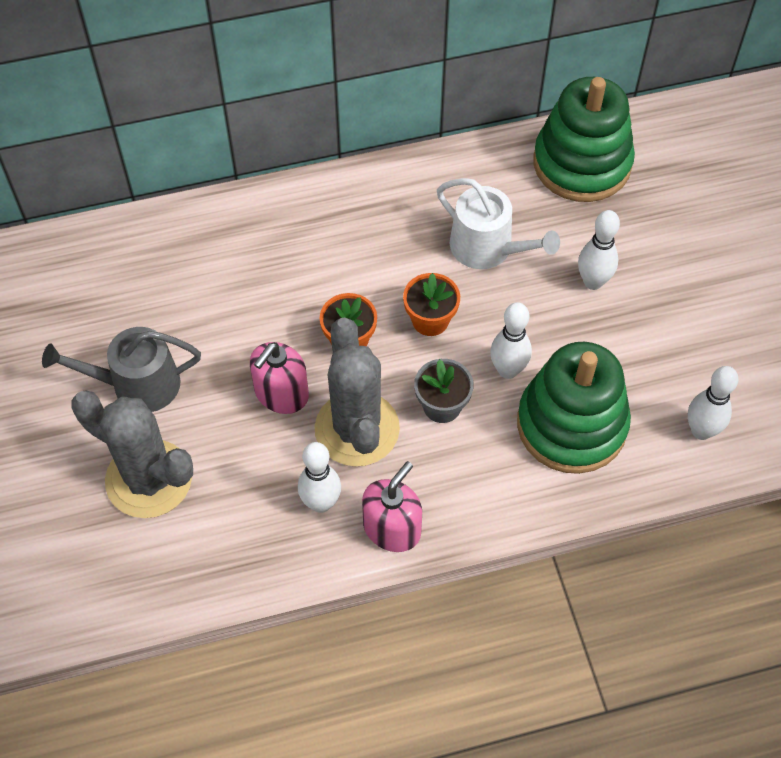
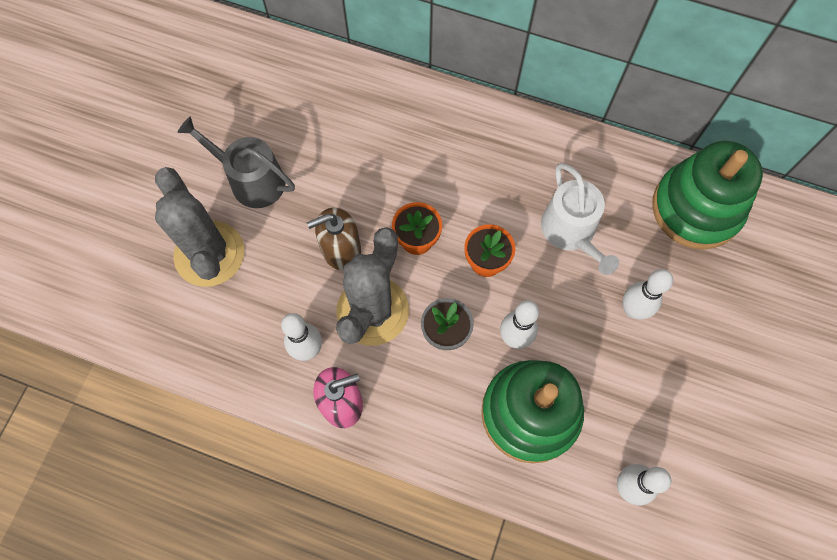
camera: 35 degrees right, 10 degrees up
(281, 393) = (340, 249): pink soap dispenser -> brown soap dispenser

